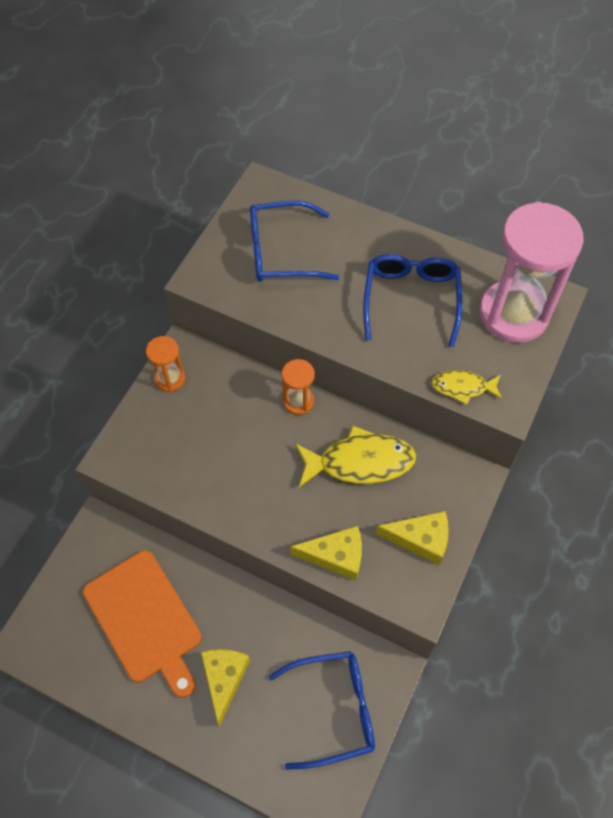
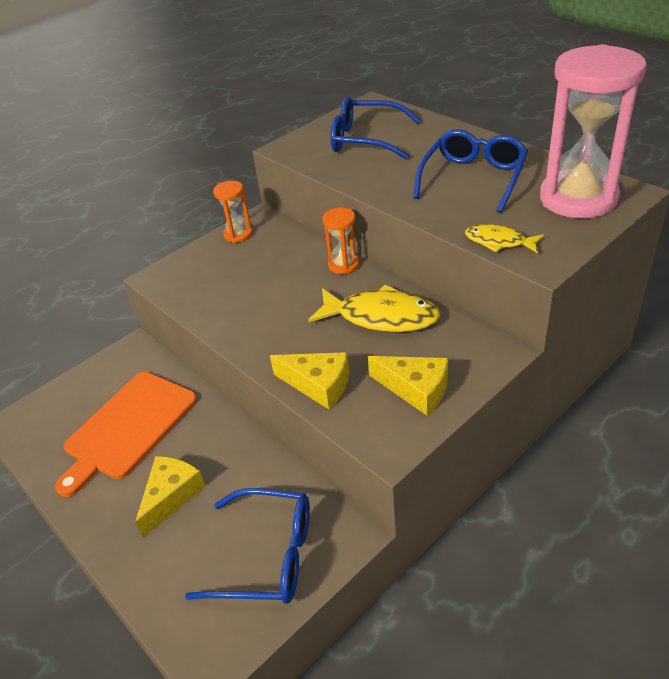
camera: 25 degrees right, 20 degrees down
(145, 619) = (128, 427): orange cutting board -> orange cutting board turned 45 degrees clockwise

